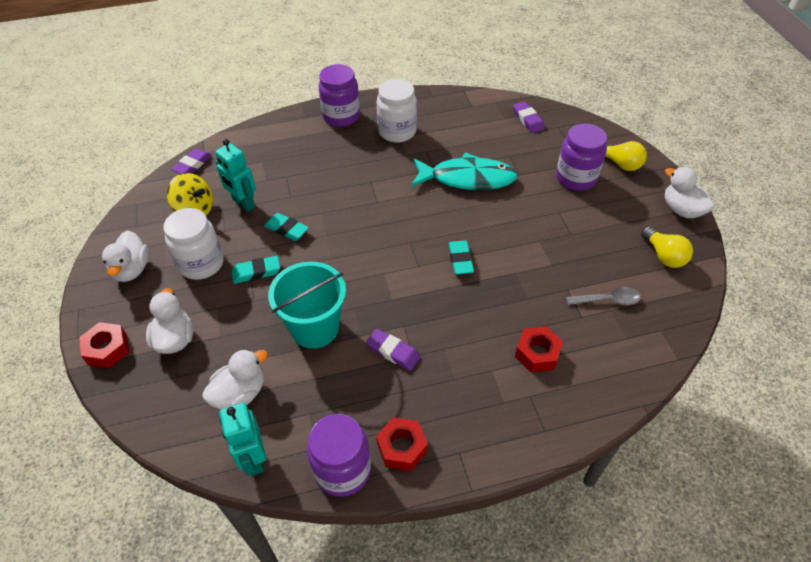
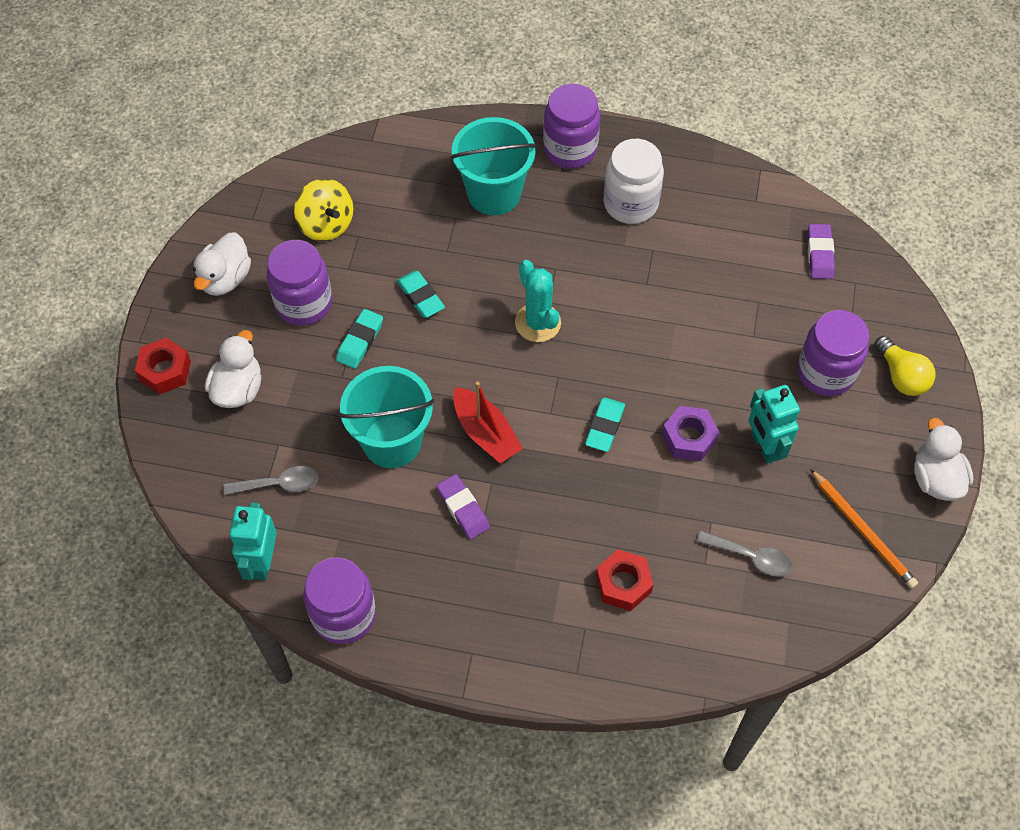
camera: 25 degrees right, 10 degrees up
(192, 165) = (350, 154): purple eraser -> none
(201, 264) = (304, 303): white jar -> purple jar
(240, 394) = (279, 484): white duck -> grey spoon
(243, 203) = (386, 237): turquoise robot -> turquoise robot (764, 446)
(256, 272) = (360, 341): turquoise eraser -> turquoise eraser turned 75 degrees counterclockwise
(305, 154) = (494, 193): none -> turquoise bucket
(377, 216) = (538, 323): none -> turquoise cactus
(380, 295) = (485, 432): none -> red boat
(402, 447) = (415, 620): red nut -> none
(467, 178) = (681, 314): turquoise fish -> none
(519, 245) = (689, 438): none -> purple nut
(664, 256) = (863, 531): yellow light bulb -> orange pencil

